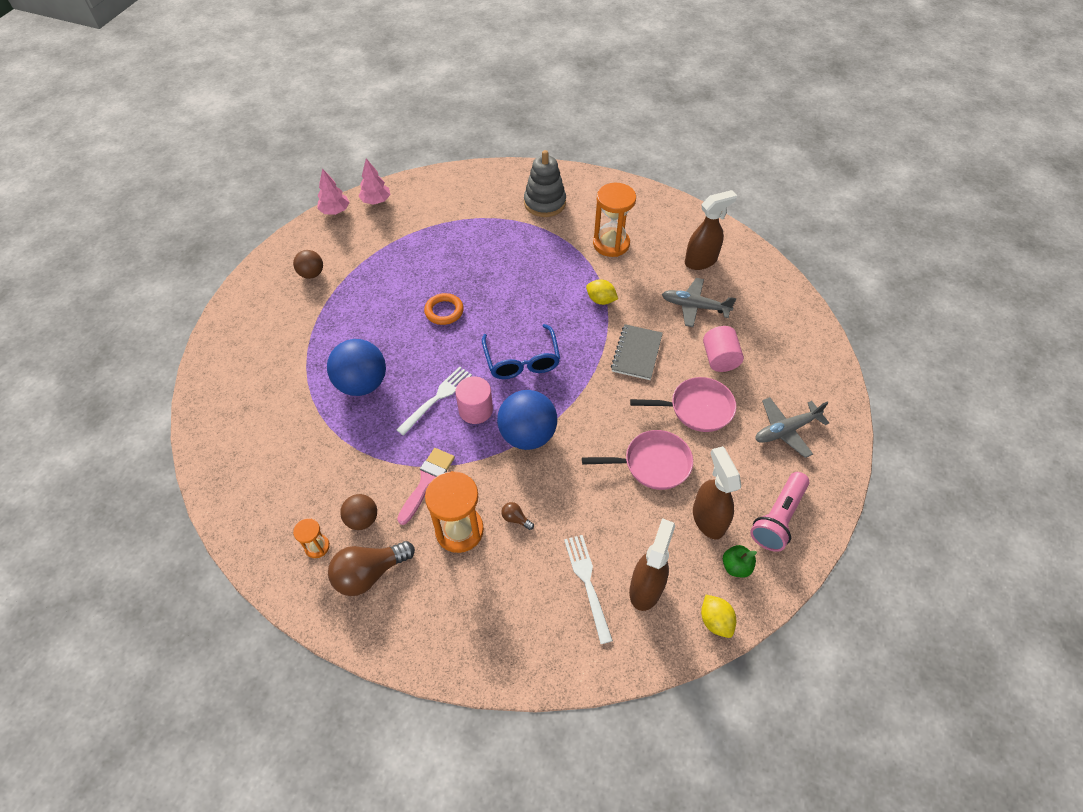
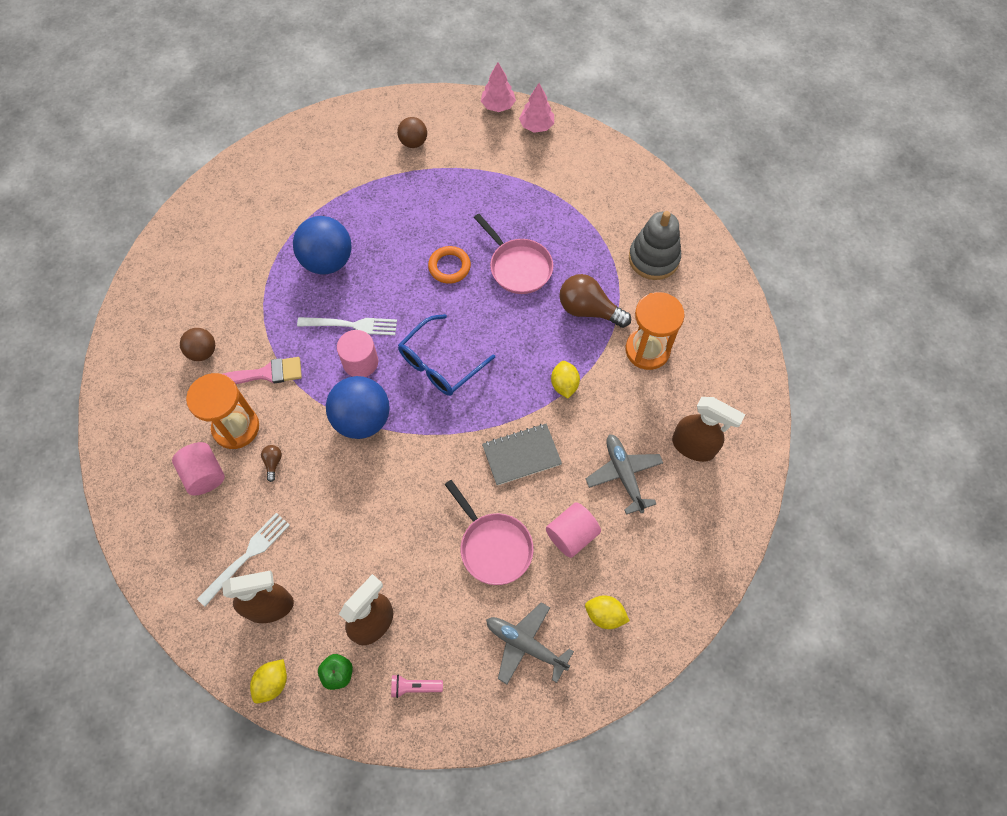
camera: 55 degrees right, 10 degrees up
(317, 546) = (161, 338): orange hourglass -> none
(369, 573) = (160, 390): brown light bulb -> brown light bulb (588, 310)
(485, 579) = (204, 475): none -> pink cylinder
(652, 463) = (402, 541): pink pan -> pink pan (518, 267)
(778, 518) = (414, 687): pink flashlight -> pink flashlight, size x0.53
(791, 373) = (604, 615): none -> yellow lemon

